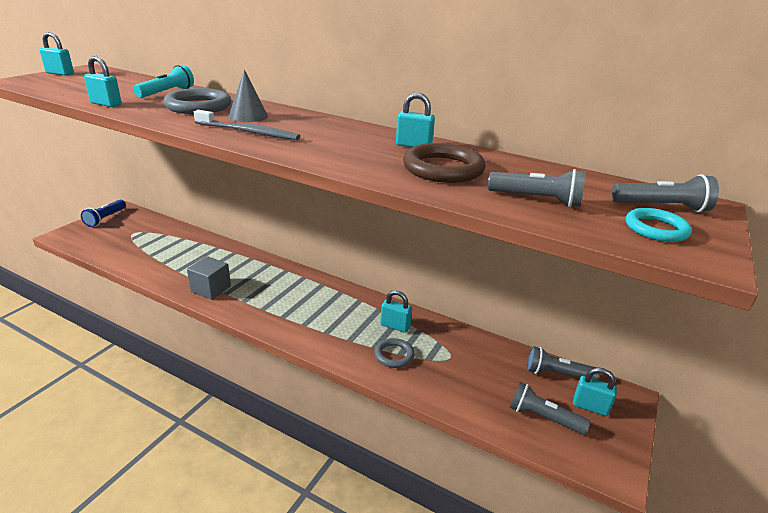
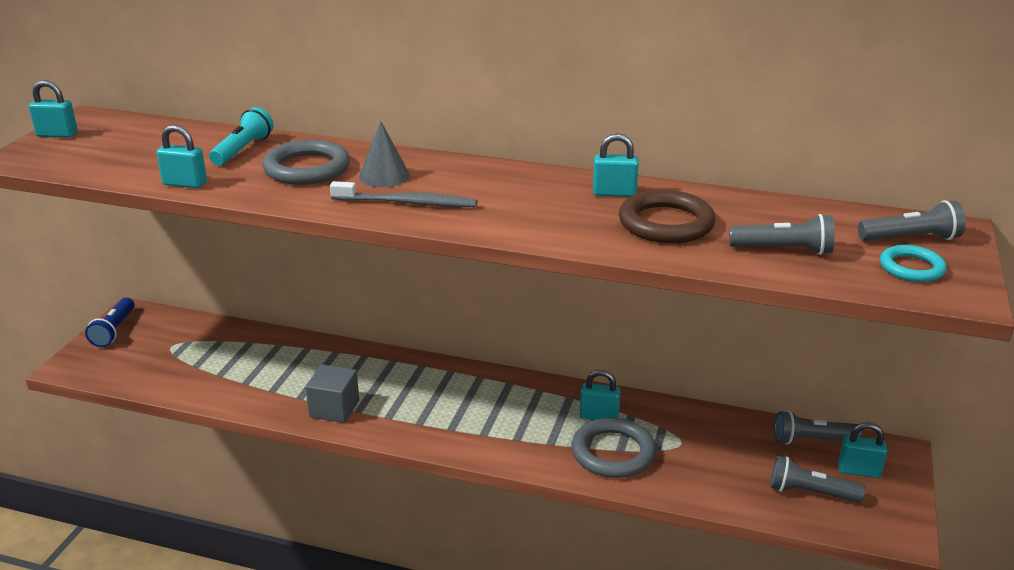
camera: 10 degrees left, 0 degrees up
(394, 355) = (613, 452): grey ring -> grey ring, size x1.64

